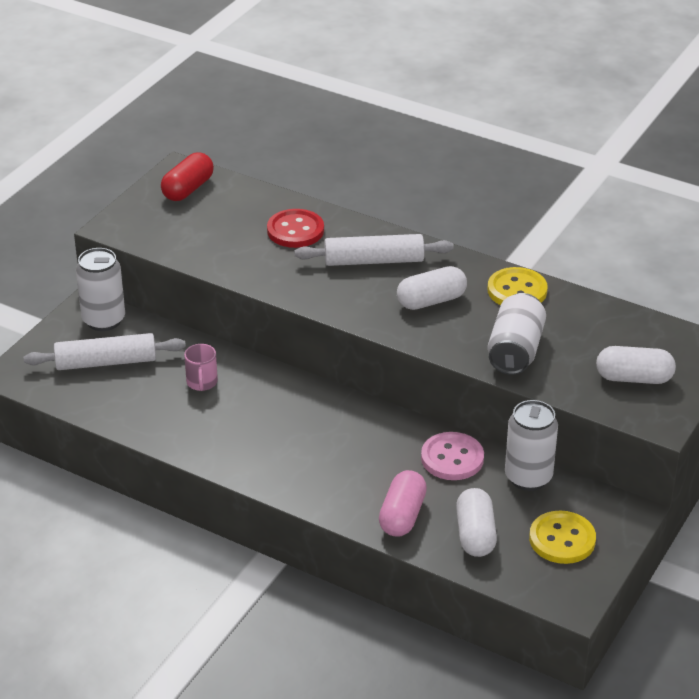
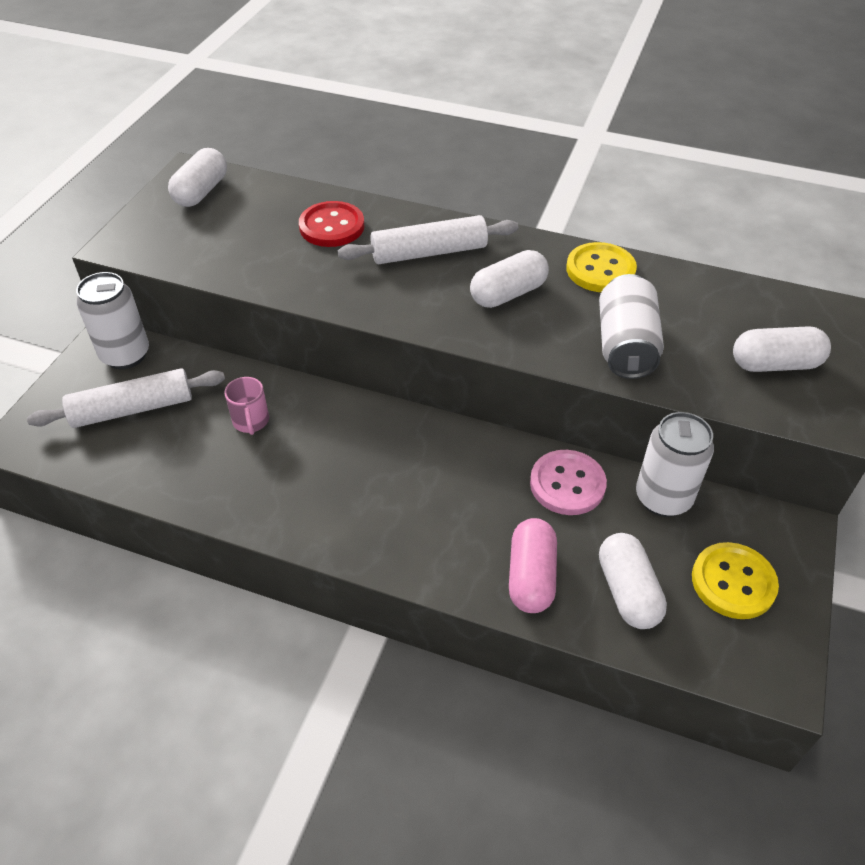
camera: 10 degrees left, 10 degrees up
(188, 189) = (201, 192): red capsule -> white capsule

